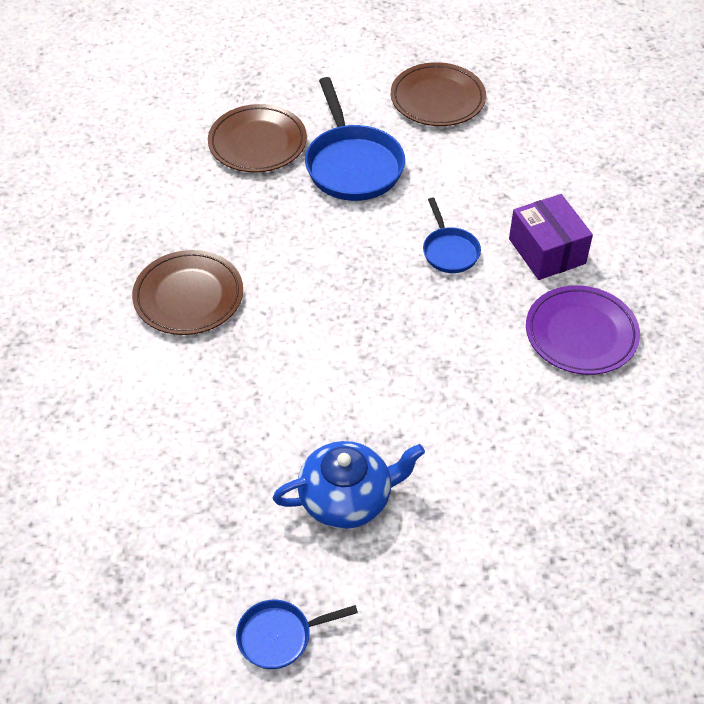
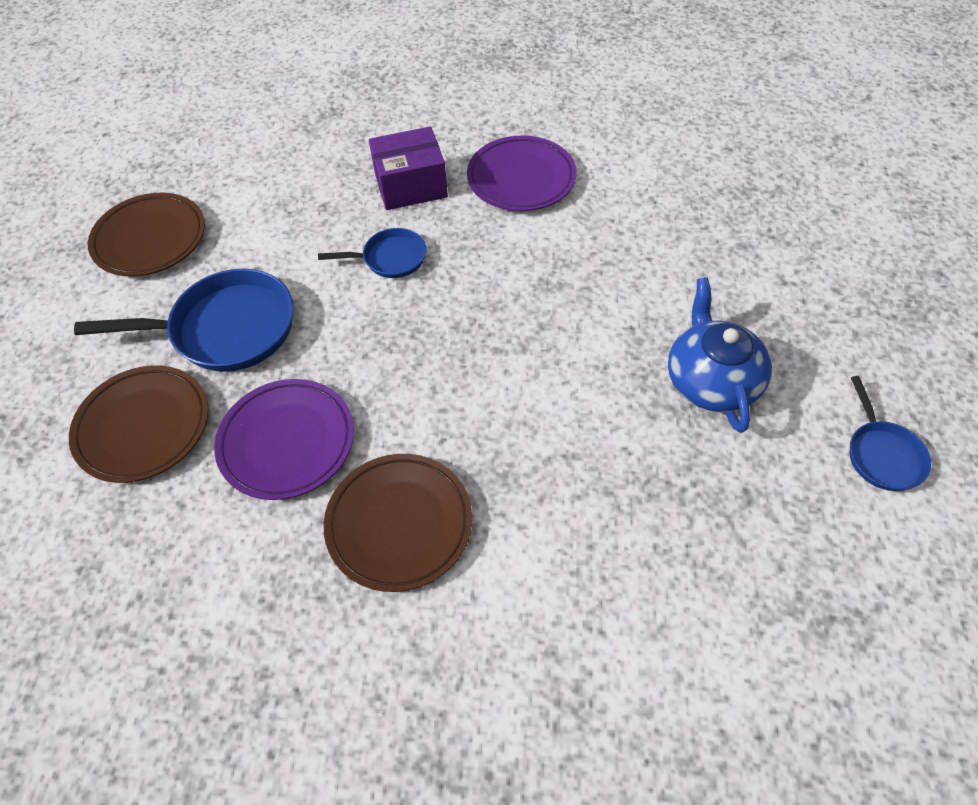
camera: 80 degrees left, 5 degrees up
(252, 222) = (287, 442): none -> purple plate

